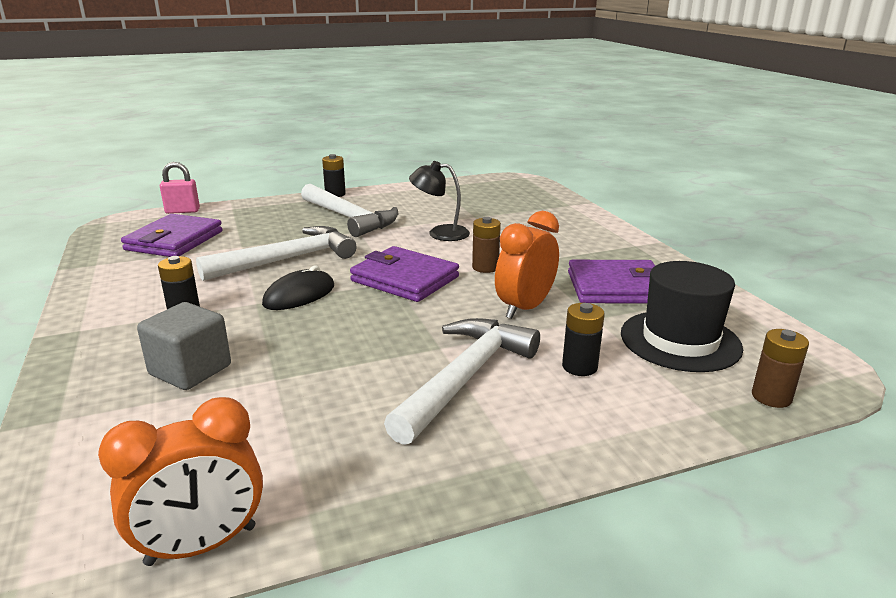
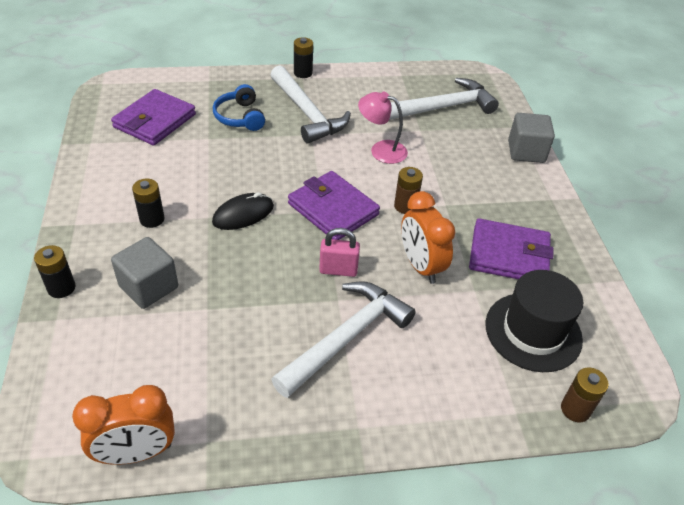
camera: 10 degrees right, 20 degrees up
(182, 211) = (166, 78): pink padlock -> pink padlock (338, 270)
(274, 228) = (240, 117): none -> blue headphones
(287, 259) = (242, 164): white hammer -> white hammer (444, 107)
(440, 233) = (381, 150): black lamp -> pink lamp
(524, 308) = (420, 266): orange clock -> orange clock turned 75 degrees counterclockwise
(579, 367) = (438, 344): black battery -> black battery (61, 288)
(590, 218) = (526, 152): none -> grey cube

